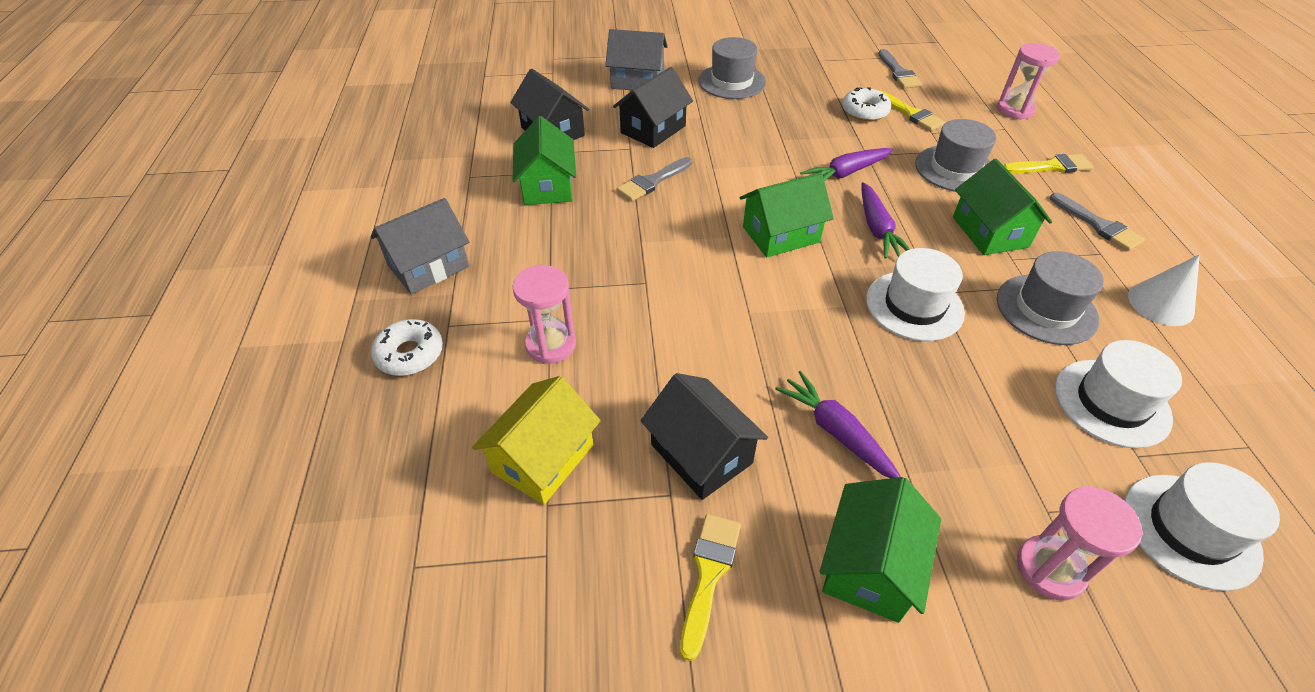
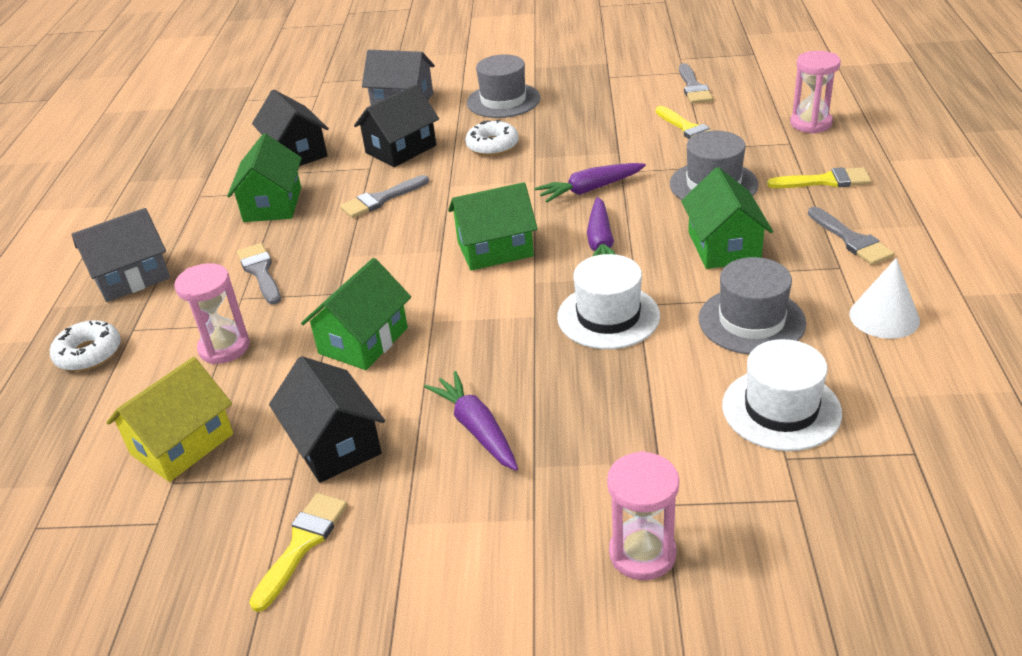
camera: 10 degrees right, 10 degrees down
(559, 259) = (260, 272): none -> grey brush
(864, 111) = (637, 128): white donut -> white donut (492, 146)
(869, 566) = (460, 544): green house -> green house (363, 340)
(1190, 530) = (809, 526): white hat -> none

